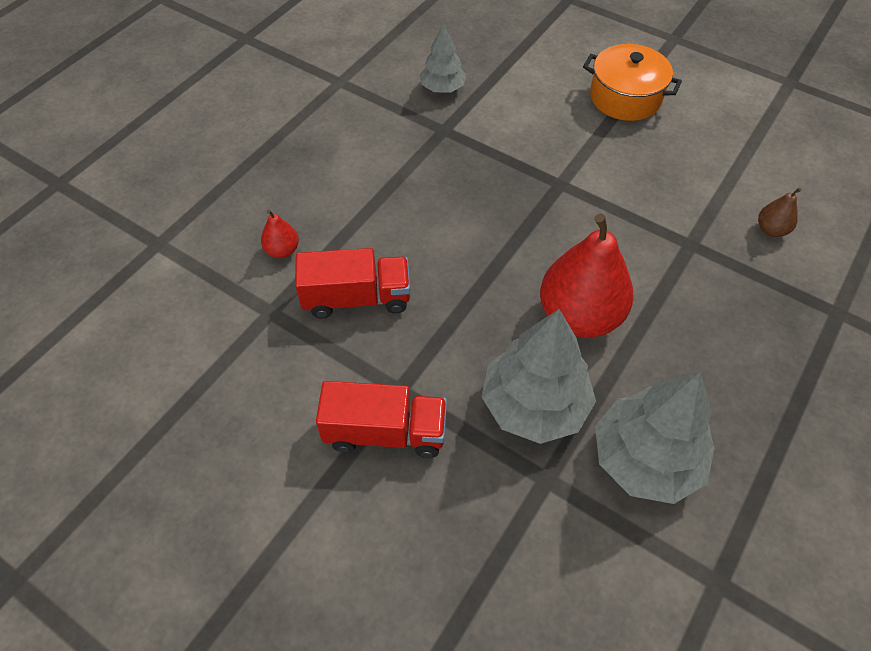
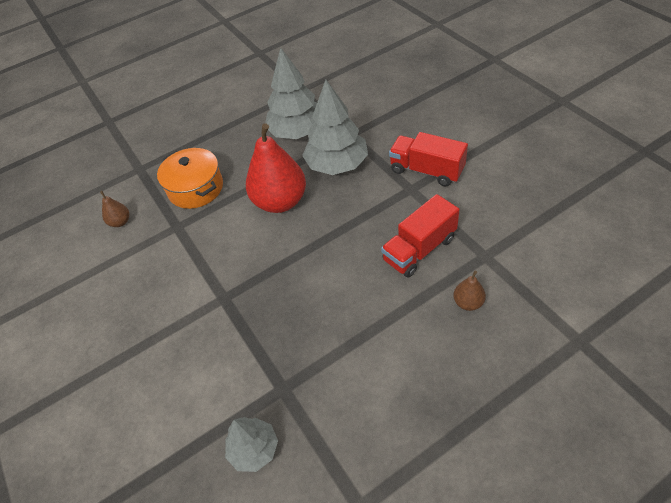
camera: 150 degrees left, 5 degrees down
(282, 250) = (468, 303): red pear -> brown pear
(356, 298) = (419, 249): red truck -> red truck turned 60 degrees counterclockwise
(625, 97) = (101, 370): orange pot -> orange pot (195, 188)

